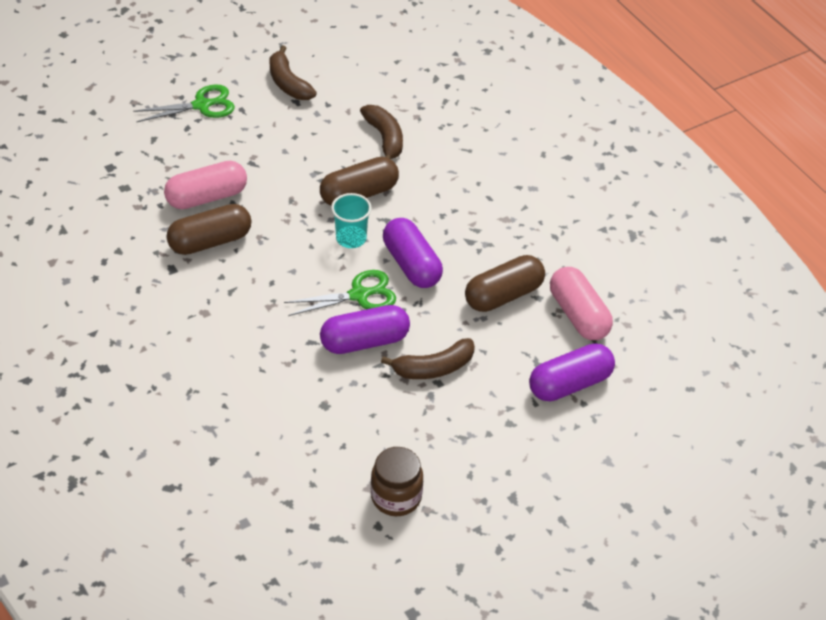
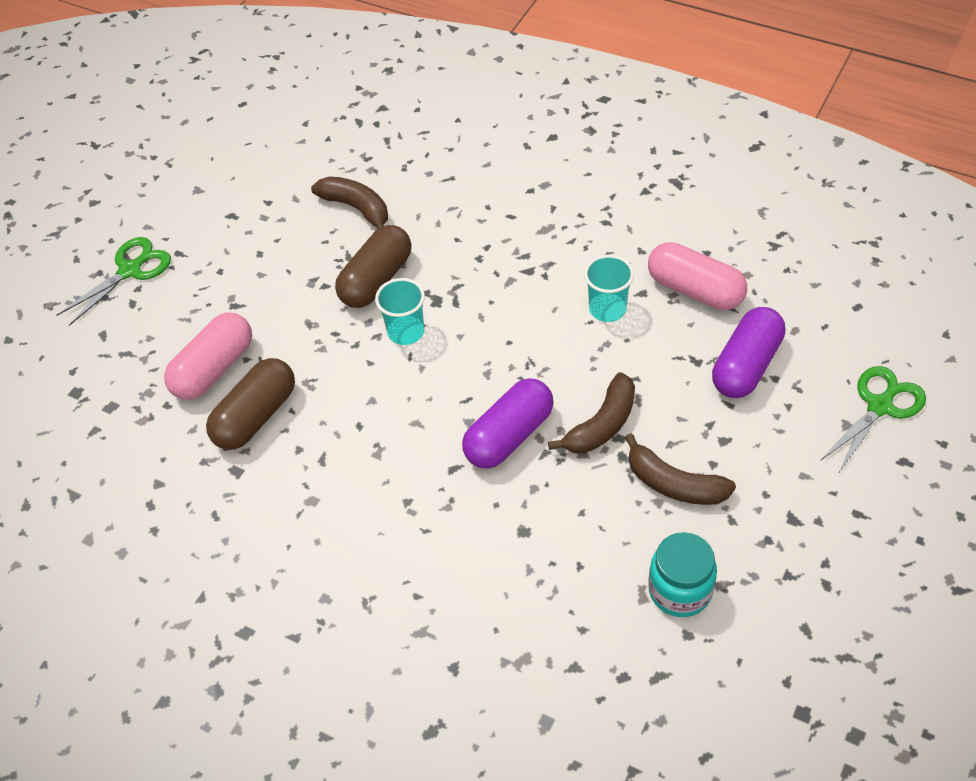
camera: 25 degrees left, 5 degrees up
(288, 83) = (208, 200): brown banana -> brown banana (674, 484)
(359, 295) = (463, 389): green scissors -> green scissors (880, 406)
(396, 497) = (680, 590): brown jar -> turquoise jar
(412, 265) = (490, 326): purple capsule -> none
(503, 295) = (607, 309): brown capsule -> turquoise cup

